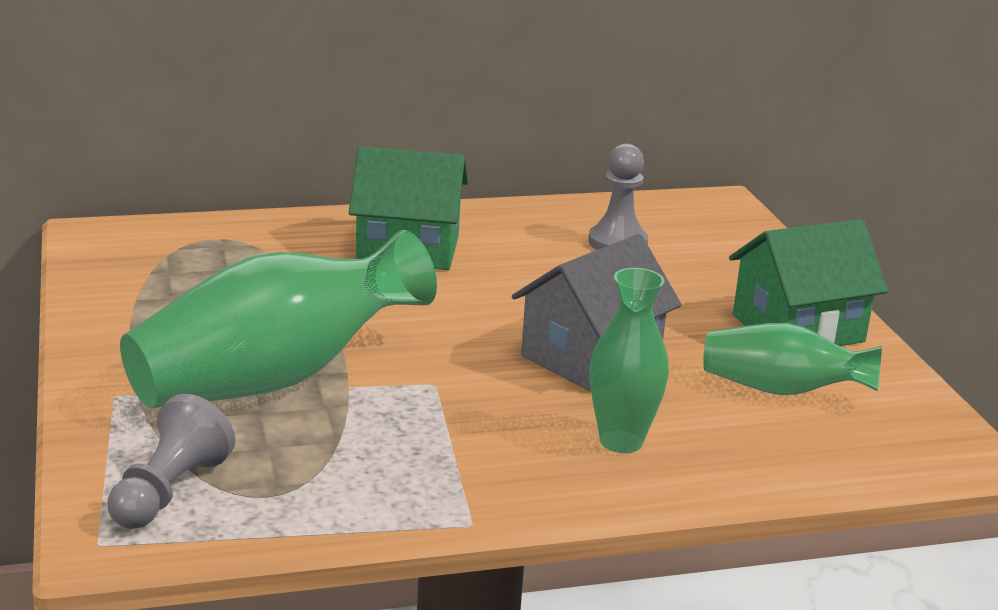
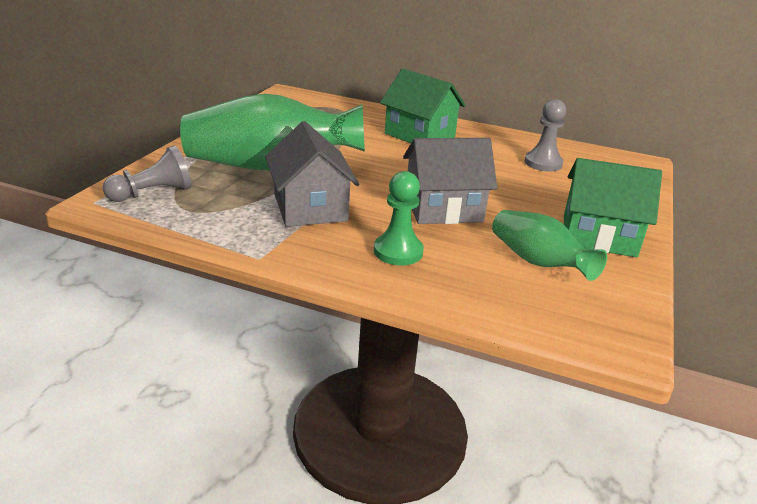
camera: 35 degrees right, 5 degrees up
(428, 423) = (310, 208): none -> grey house
(621, 441) = (398, 252): green vase -> green pawn

